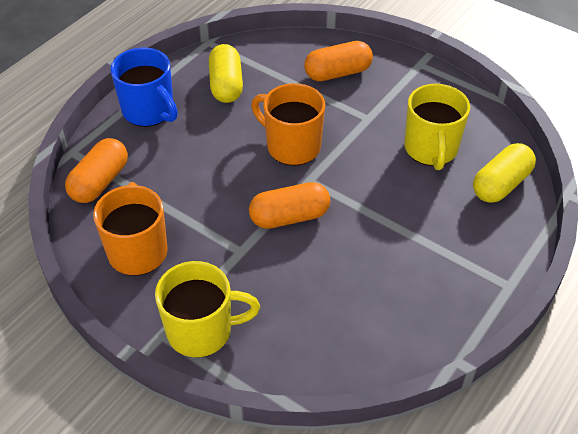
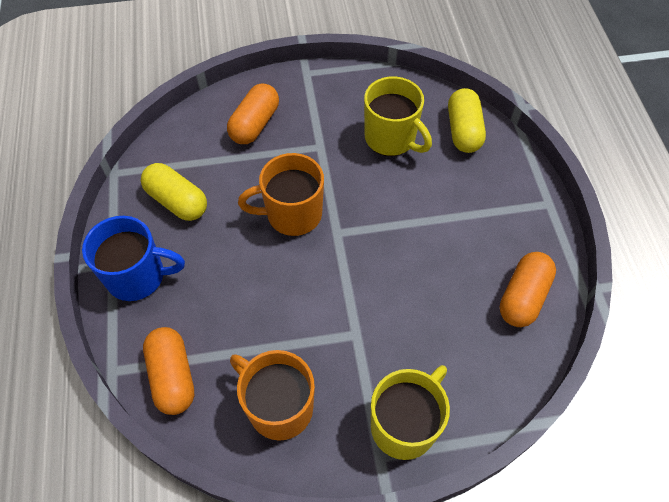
camera: 45 degrees left, 10 degrees up
(289, 217) = (358, 274): orange capsule -> orange capsule (523, 297)

